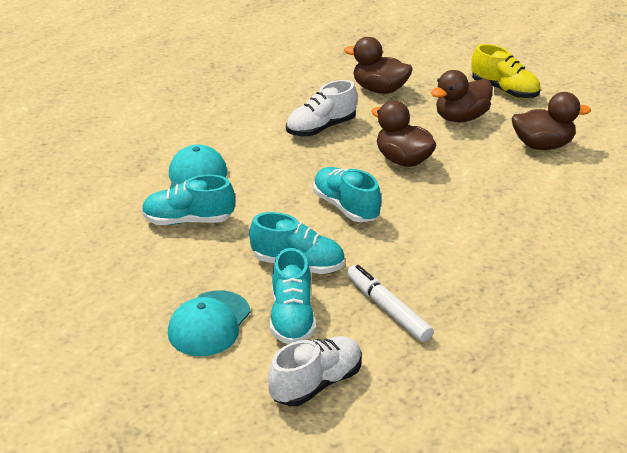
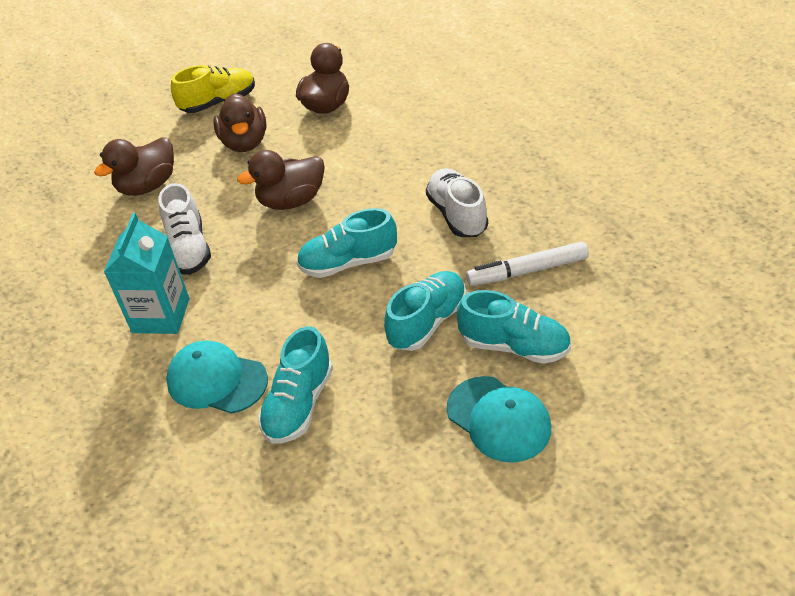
camera: 65 degrees left, 10 degrees up
(247, 137) = (161, 315): none -> turquoise carton
(316, 384) = (620, 349): white shoe -> white shoe (457, 215)

